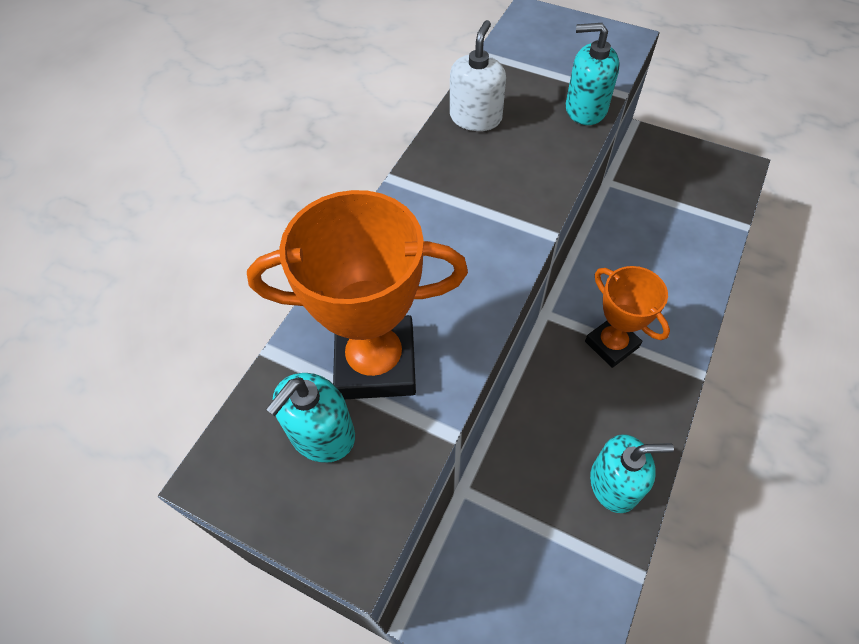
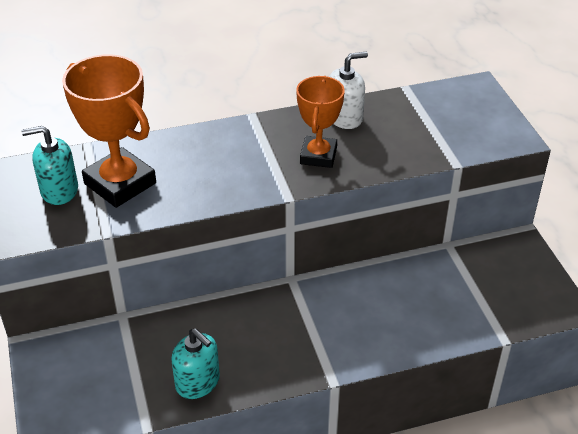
camera: 45 degrees right, 15 degrees down
(585, 109) = (417, 156): turquoise soap dispenser -> none
(611, 344) = (304, 324): orange trophy -> orange trophy (318, 156)

